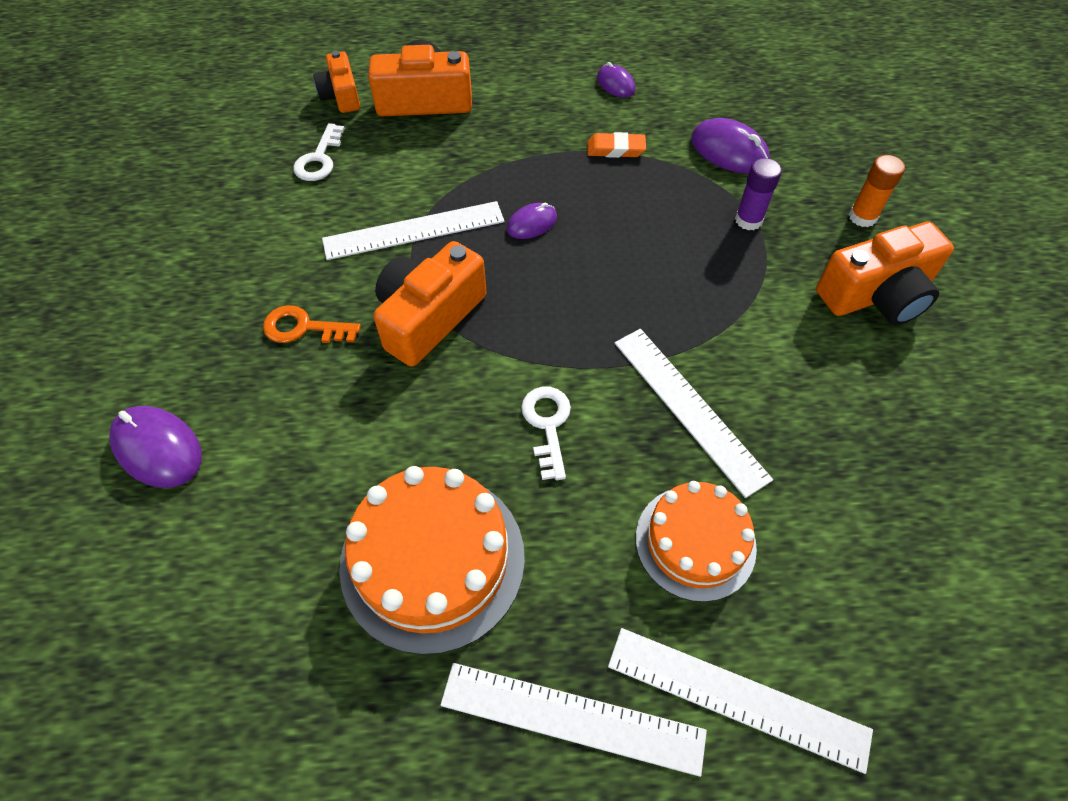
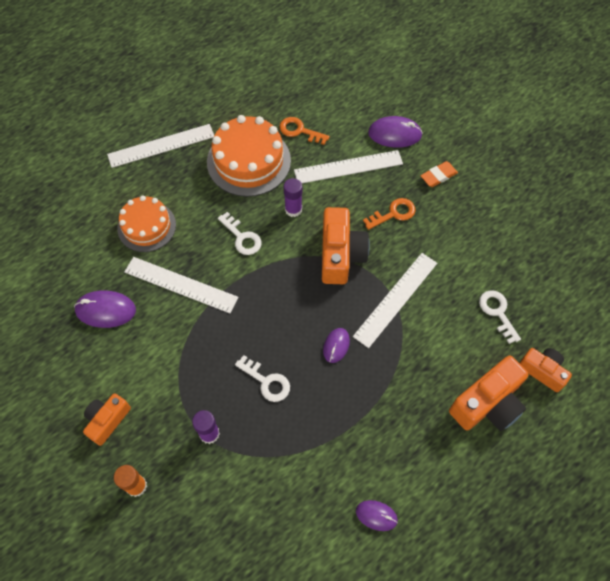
camera: 145 degrees right, 5 degrees up
(293, 564) = (299, 131): none -> orange key
(434, 421) = (293, 209): none -> purple glue stick
(615, 149) = (330, 443): orange eraser -> orange eraser (438, 176)
(645, 233) = (266, 381): none -> white key
(729, 151) = (254, 494): purple mouse -> purple mouse (105, 310)
(737, 698) = (104, 183): white ruler -> white ruler (348, 167)
(876, 295) = (107, 420): orange camera -> orange camera, size x0.61

